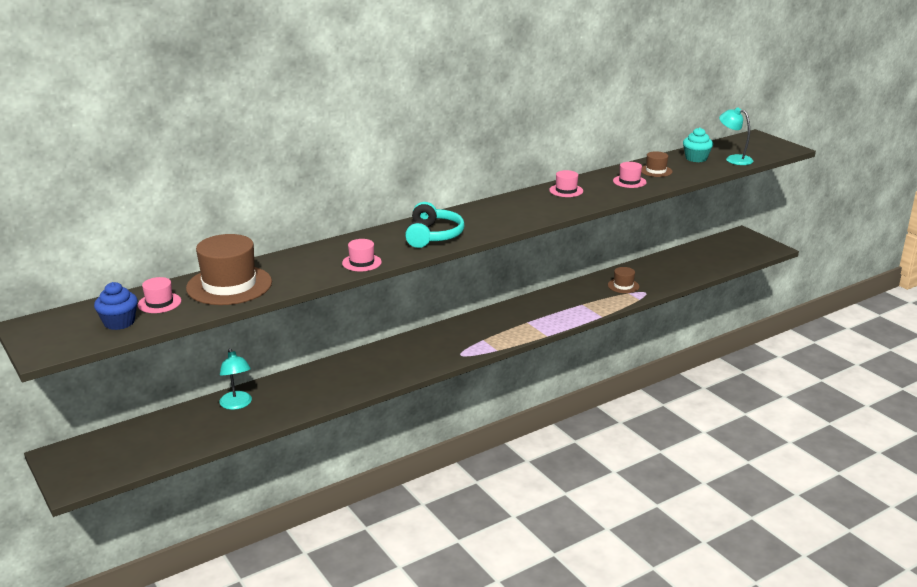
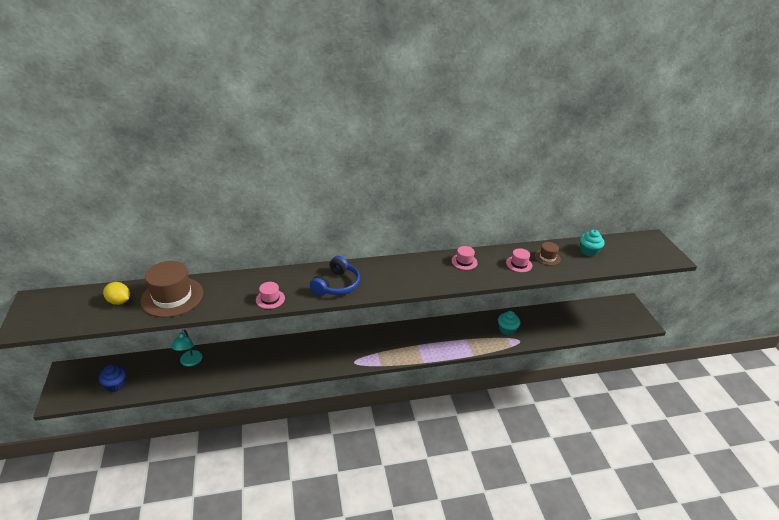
camera: 20 degrees right, 10 degrees up
(119, 322) = (82, 313): blue cupcake -> blue cupcake (116, 385)
(159, 303) = (119, 301): pink hat -> yellow lemon
(433, 236) = (337, 284): turquoise headphones -> blue headphones
(623, 286) = (507, 329): brown hat -> turquoise cupcake
(734, 159) = (619, 259): turquoise lamp -> none

